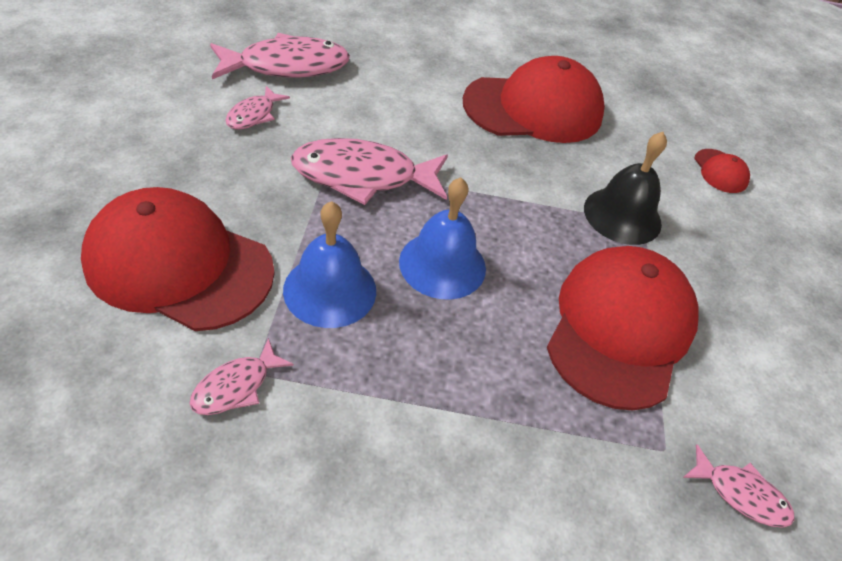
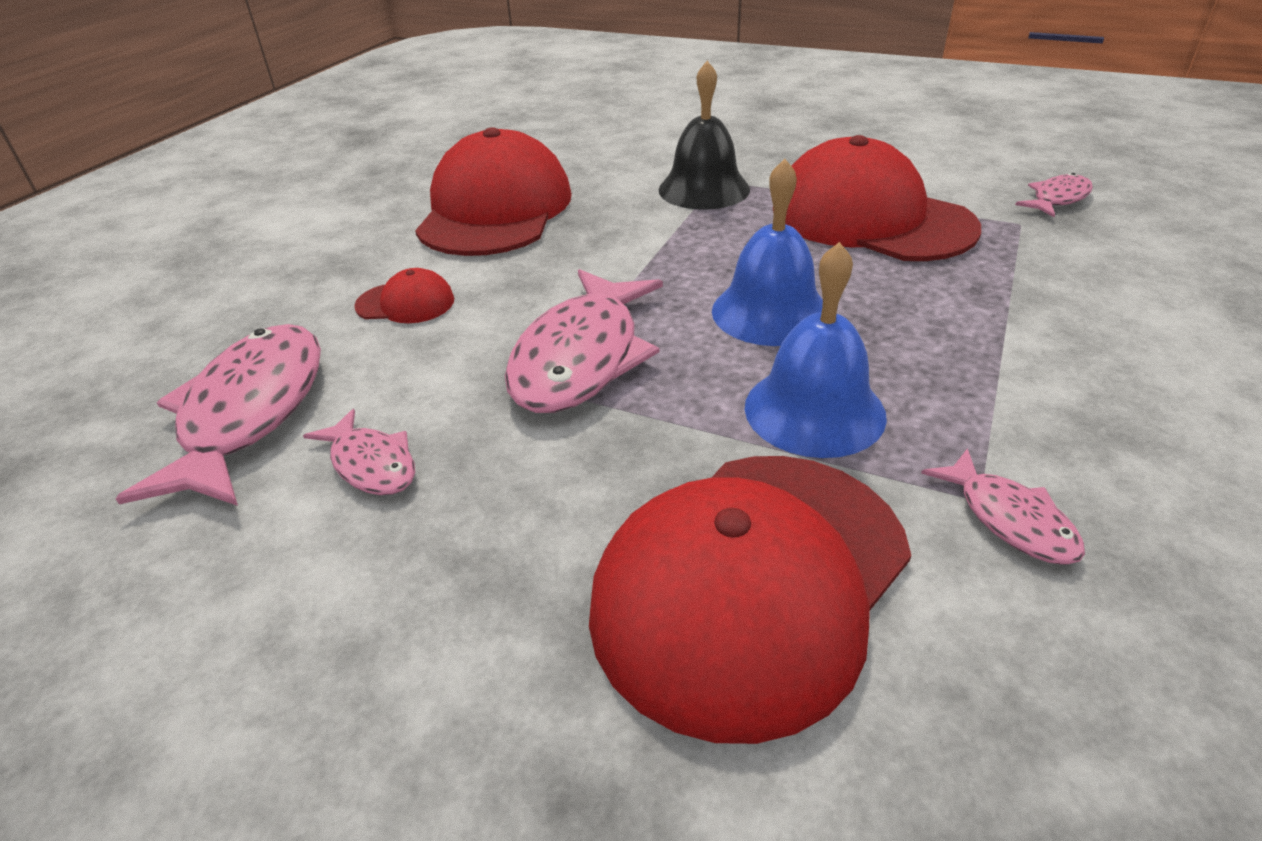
camera: 65 degrees left, 10 degrees down
(720, 171) = (649, 131): red cap -> red cap (405, 303)

